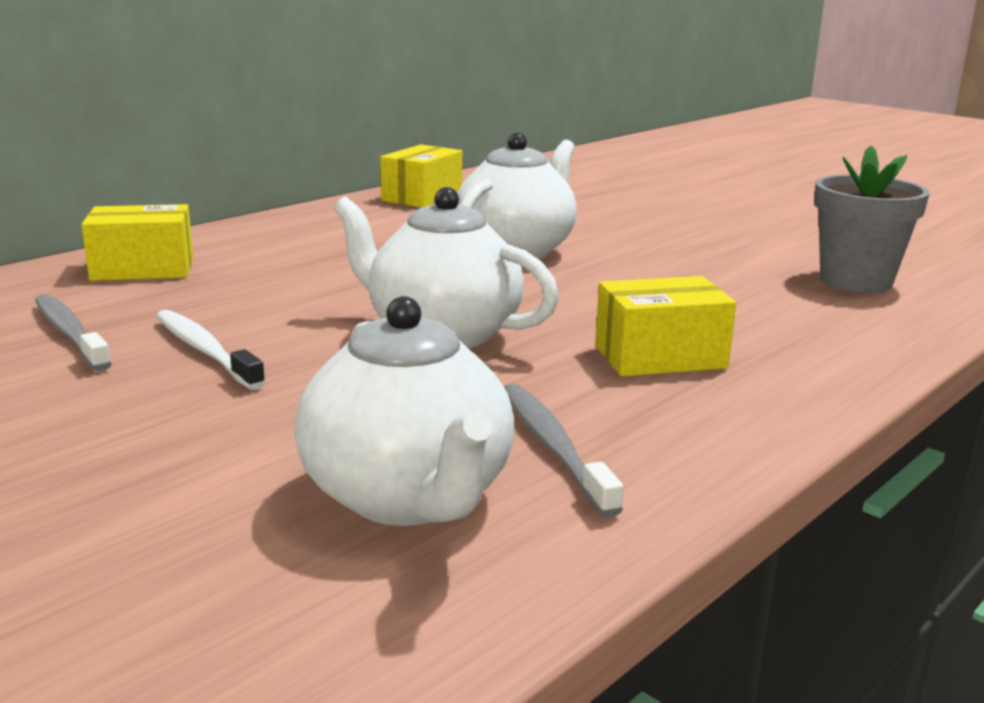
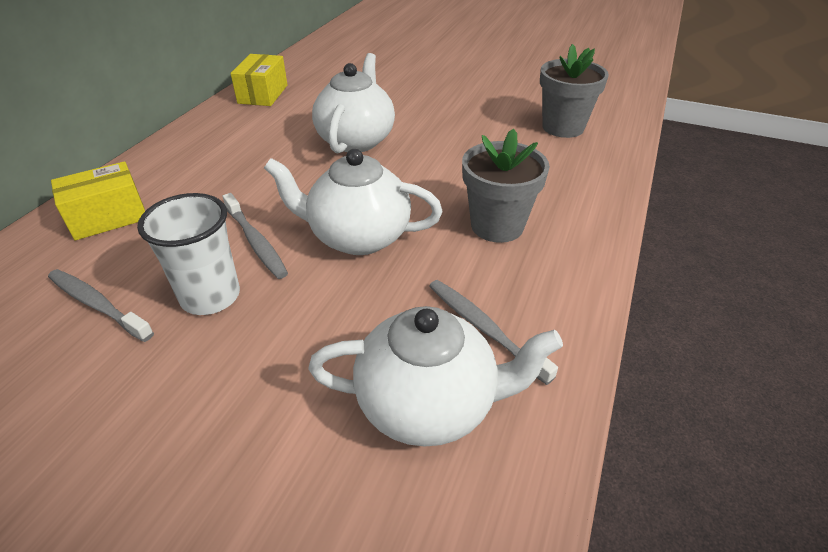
camera: 20 degrees left, 20 degrees up
(205, 350) = (210, 296): white toothbrush -> white cup
(301, 316) = (256, 242): none -> grey toothbrush
(409, 497) = (429, 404): white teapot -> white teapot turned 45 degrees counterclockwise
(660, 357) = (497, 226): yellow box -> grey flower pot

